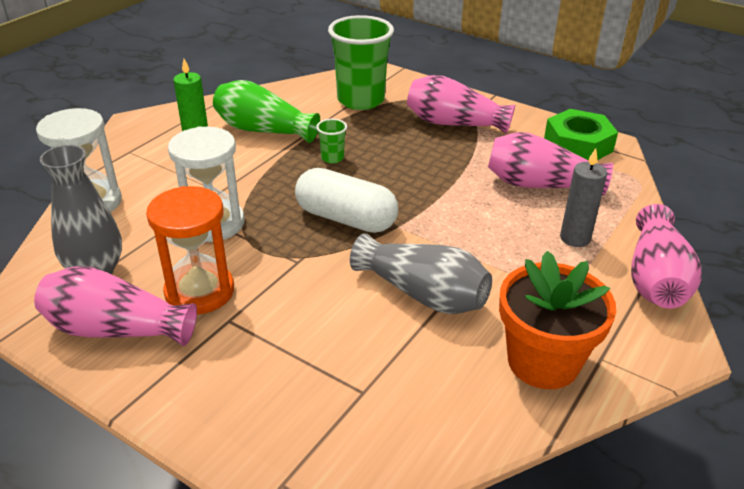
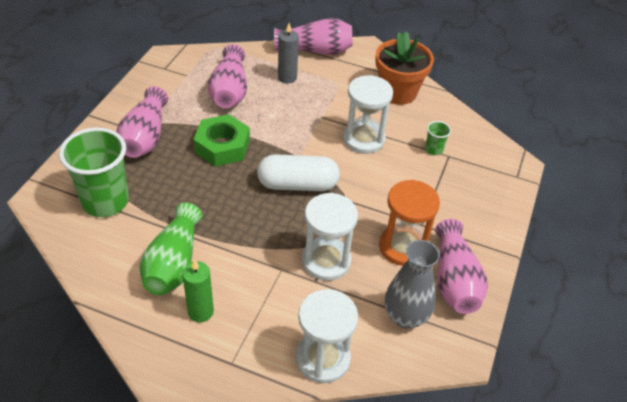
camera: 105 degrees left, 10 degrees up
(332, 158) = (214, 205): green cup -> green cup (433, 150)
(346, 219) = (297, 184): white capsule -> white capsule turned 75 degrees clockwise
(423, 294) = (363, 139): grey vase -> white hourglass
(578, 145) = (170, 72): green nut -> green nut (222, 146)

